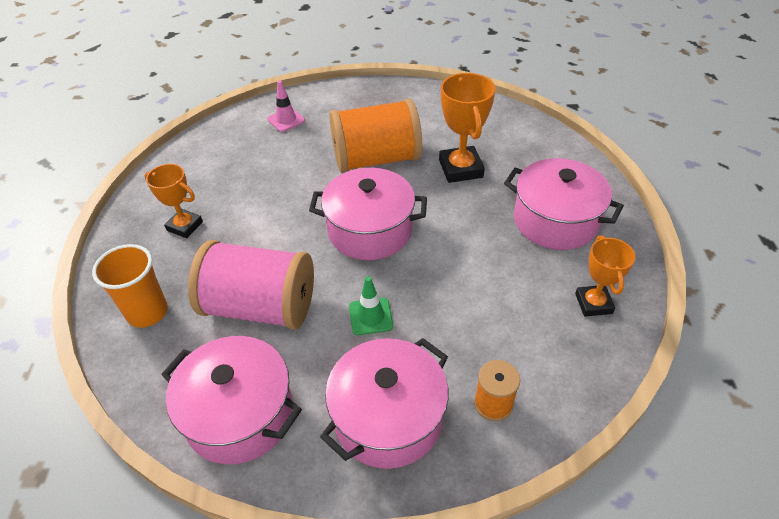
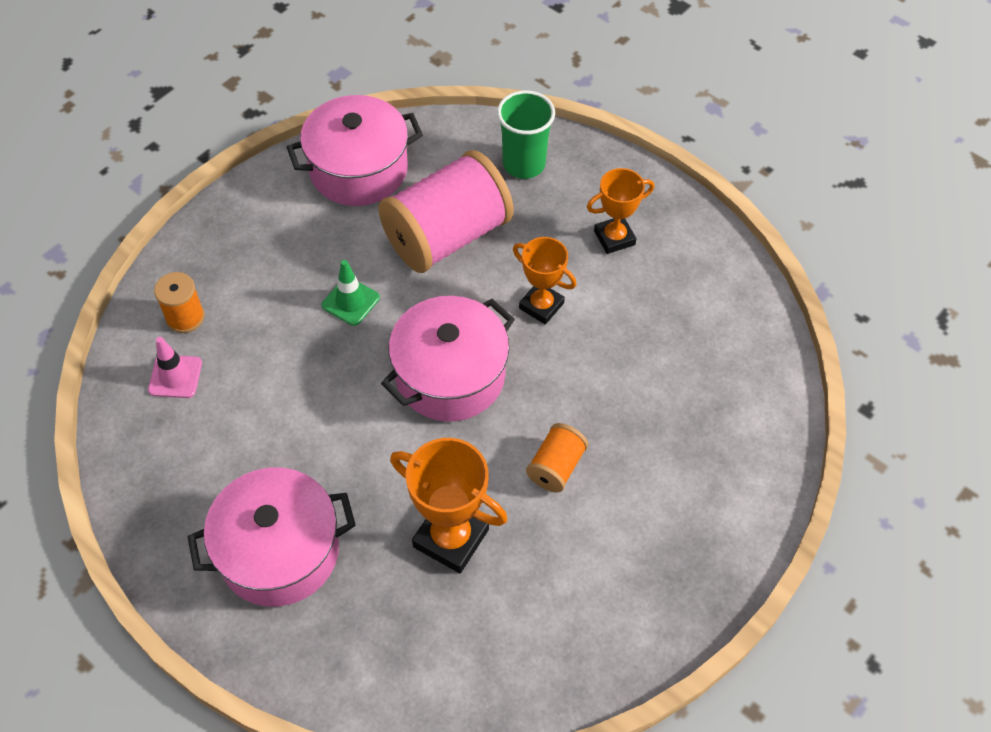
camera: 130 degrees right, 10 degrees up
(147, 312) = (524, 164): orange cup -> green cup
(286, 120) = (729, 431): pink traffic cone -> pink traffic cone (175, 376)
(376, 159) = (556, 467): orange spool -> orange spool, size x0.46
(388, 418) = (254, 247): pink pot -> none
(593, 303) = (167, 476): orange trophy -> orange trophy (541, 306)

